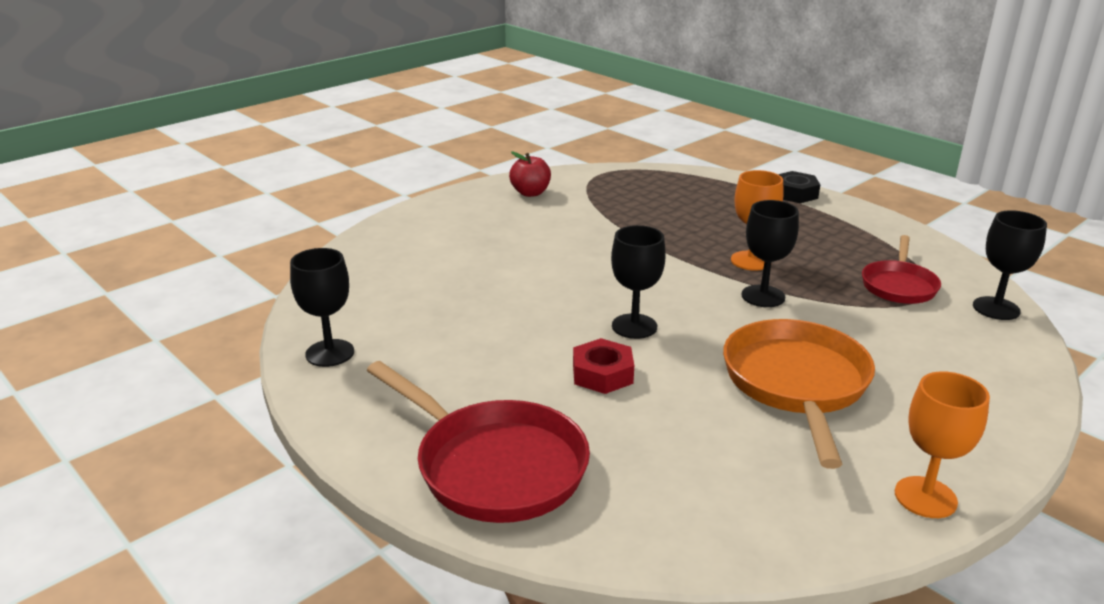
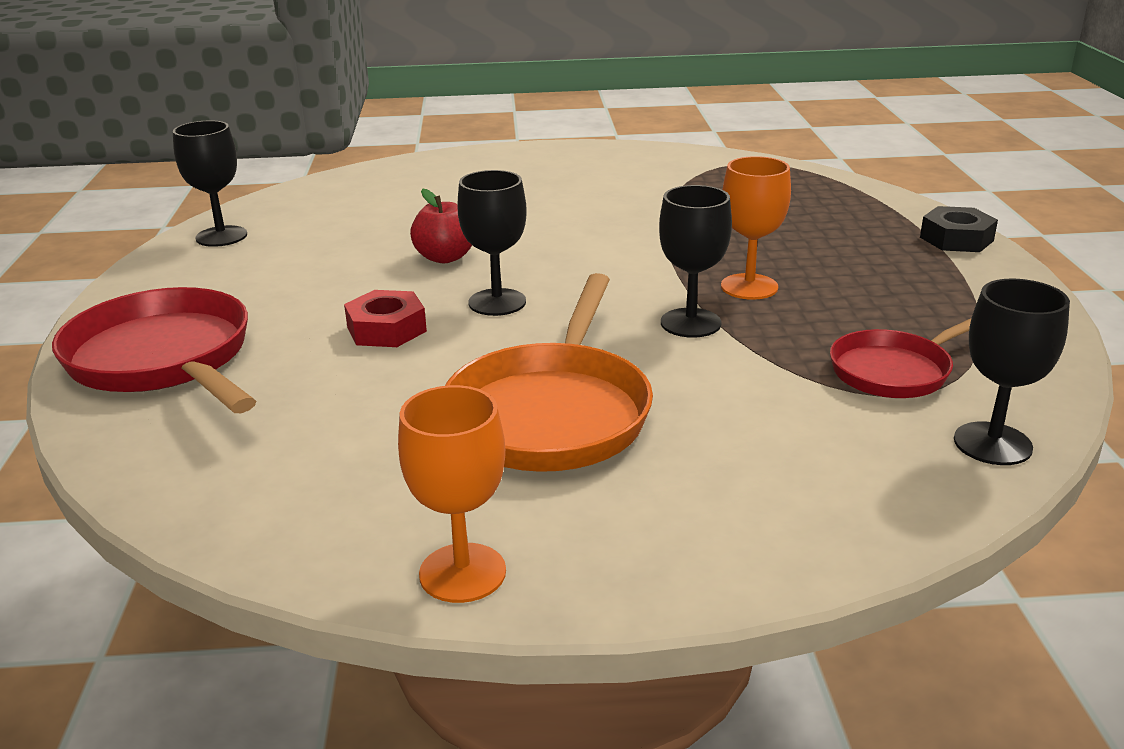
camera: 40 degrees right, 0 degrees up
(494, 466) = (164, 360): red pan -> red pan turned 150 degrees clockwise
(530, 193) = (634, 163): red apple -> red apple (445, 257)
(796, 384) = (551, 413): orange pan -> orange pan turned 150 degrees clockwise

